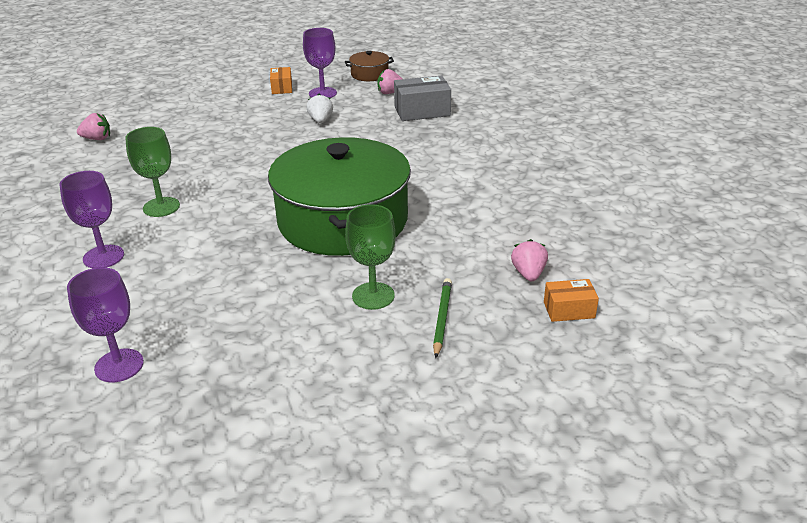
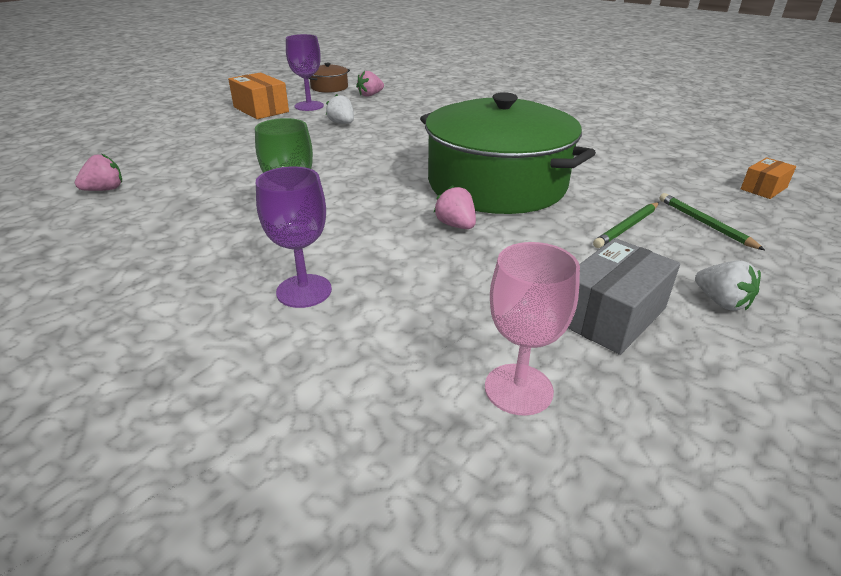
camera: 35 degrees left, 0 degrees up
(119, 365) = (518, 389): purple goblet -> pink goblet
(282, 88) = (261, 109): orange box -> orange box, size x1.67
(328, 378) = (721, 302): none -> white strawberry
(373, 296) = (627, 227): green goblet -> green pencil
(422, 111) = (419, 101): grey box -> grey box (611, 315)
(528, 274) = (695, 176): pink strawberry -> pink strawberry (456, 225)

